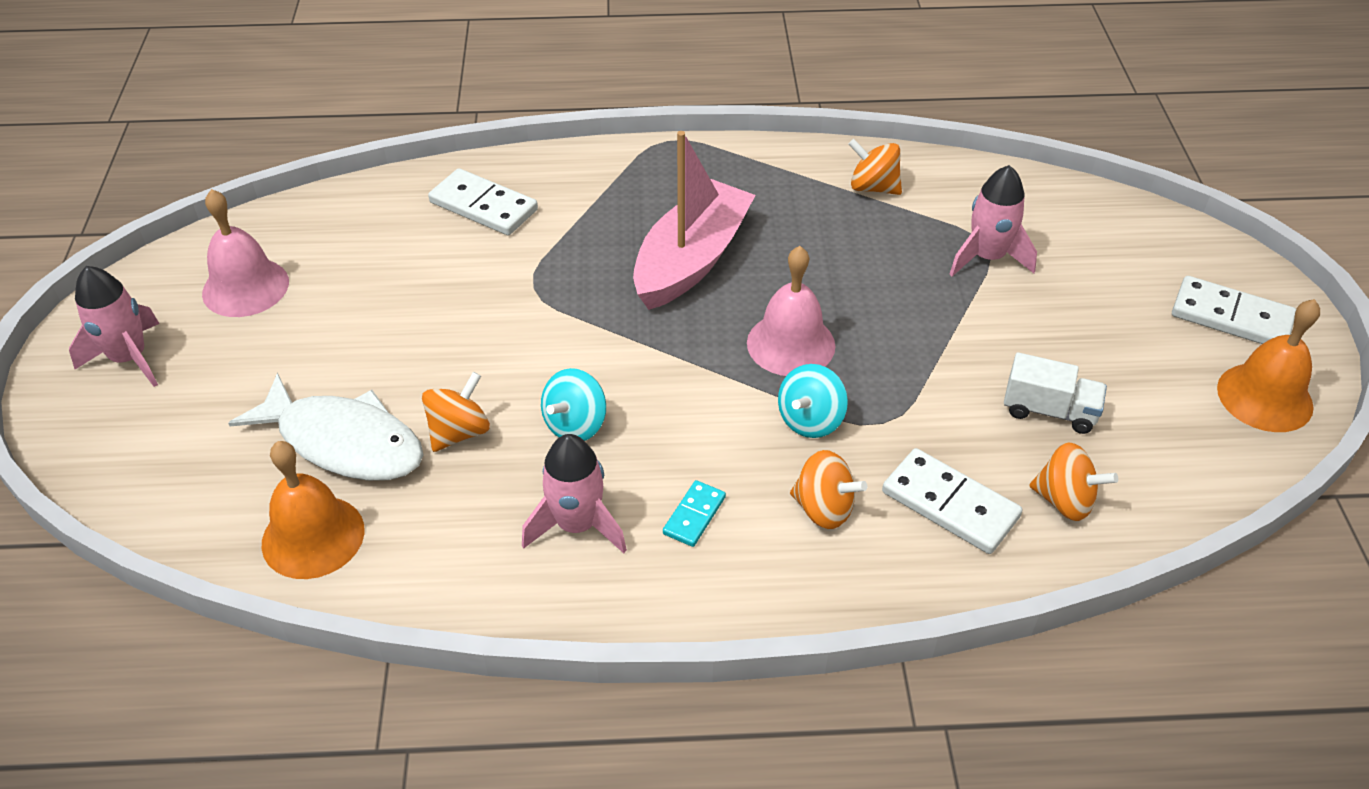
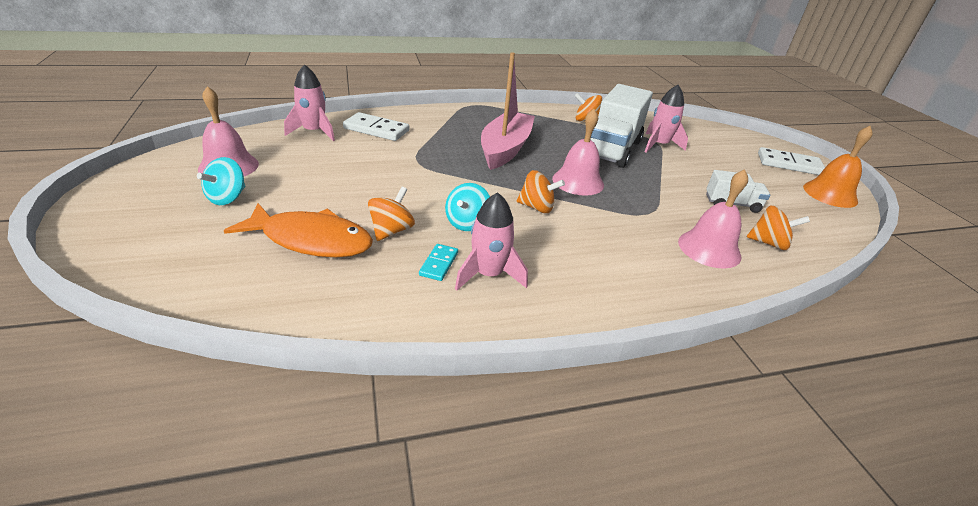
camera: 15 degrees left, 10 degrees down
(129, 358) = (144, 203): pink rocket -> pink rocket (314, 132)
(313, 536) = (298, 295): orange bell -> none
(344, 442) = (311, 240): white fish -> orange fish
(694, 515) = (562, 264): turquoise domino -> turquoise domino (439, 264)
(810, 420) = (607, 214): turquoise spinning top -> turquoise spinning top (227, 198)
(823, 508) = (639, 255): orange spinning top -> orange spinning top (536, 207)
(889, 266) = (612, 149): none -> white truck
(950, 504) = (709, 248): white domino -> pink bell

